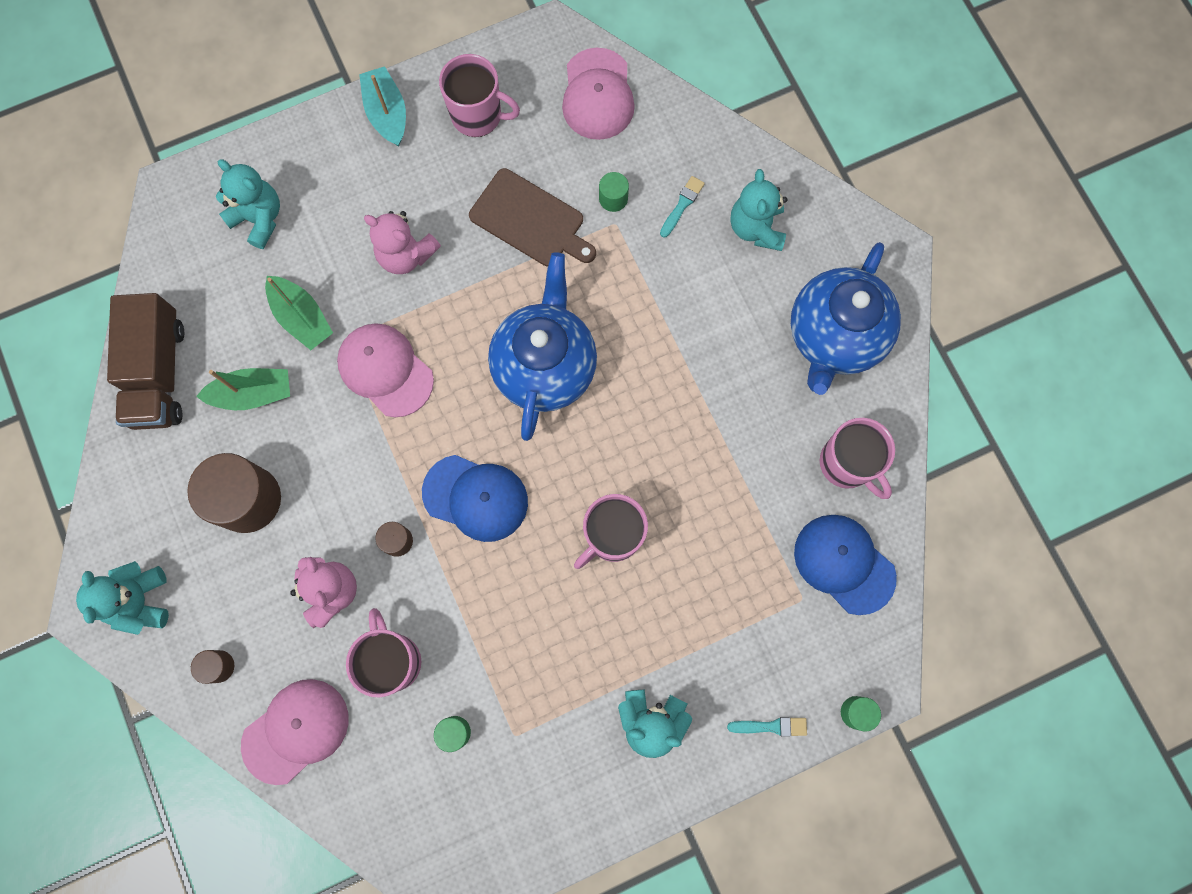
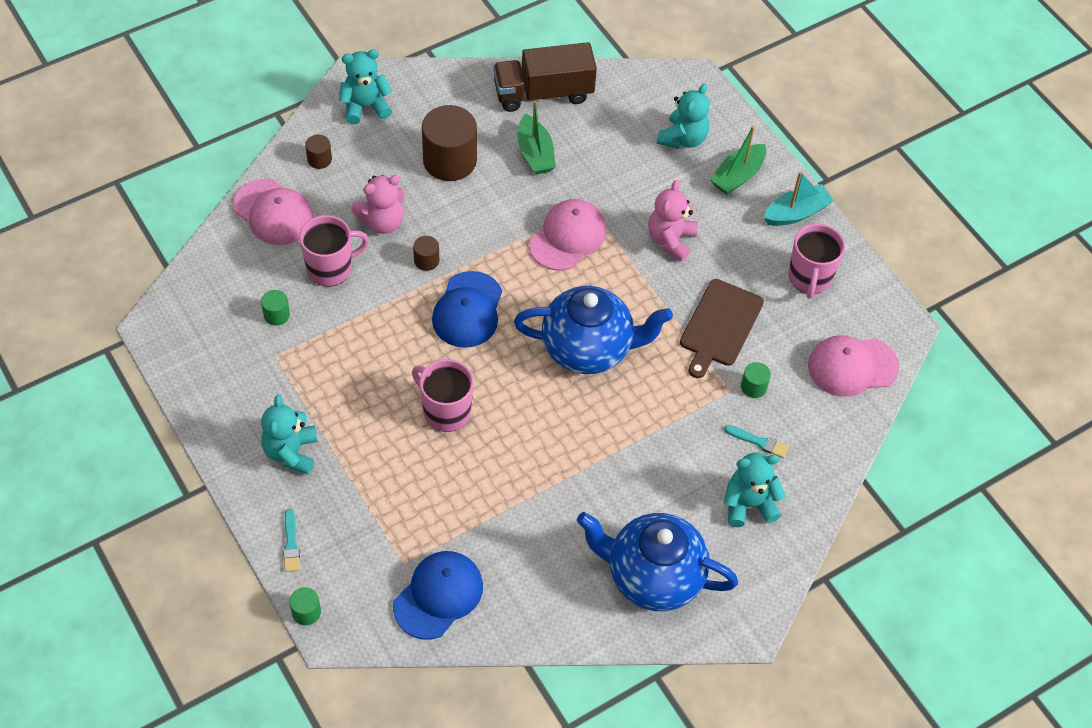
camera: 80 degrees right, 20 degrees down
(302, 317) = (603, 176): green boat -> green boat (737, 176)
(847, 464) = (532, 594): pink mug -> none

